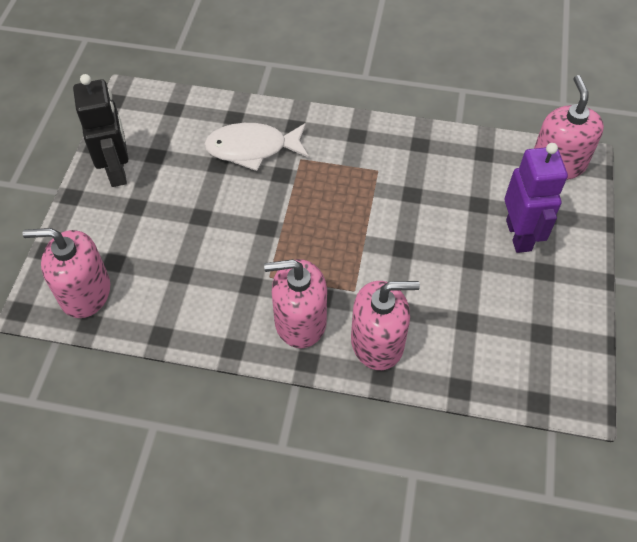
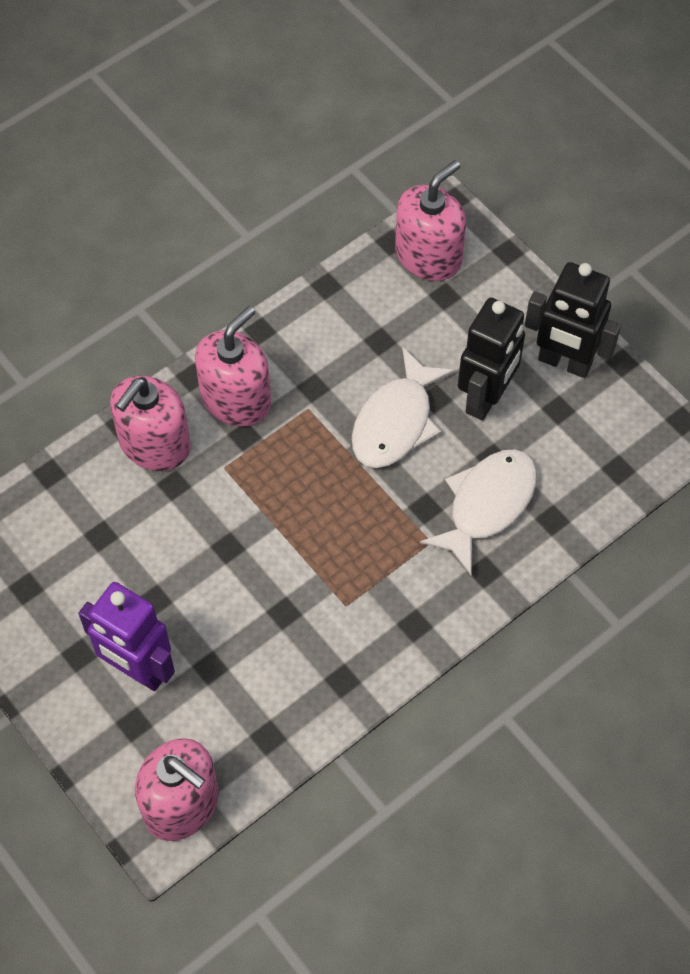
camera: 130 degrees right, 5 degrees up
(177, 192) = (486, 398): none -> black robot
(236, 224) = (396, 421): none -> white fish

